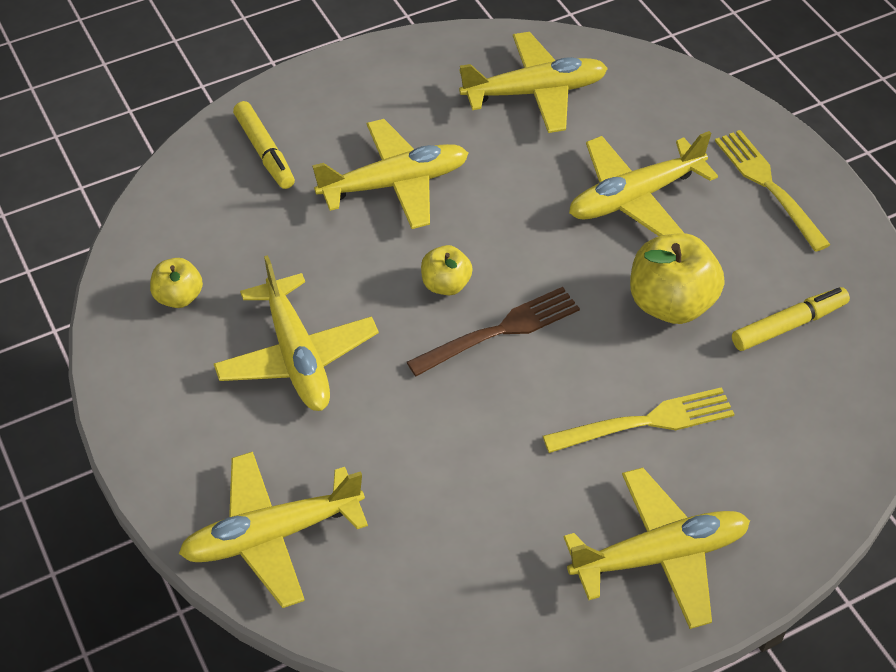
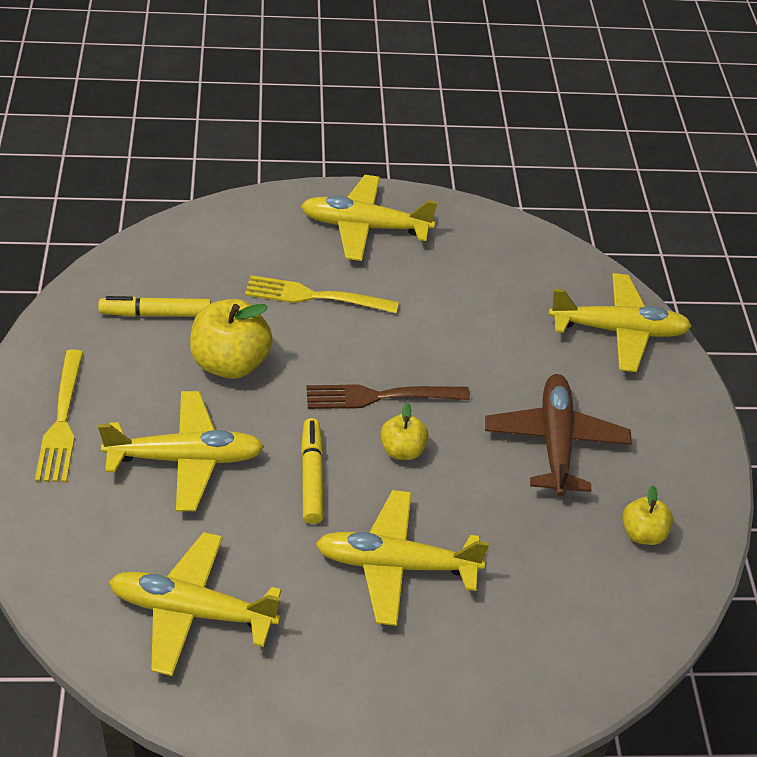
camera: 160 degrees left, 5 degrees down
(264, 151) = (511, 660): yellow marker -> yellow marker (311, 477)
(297, 356) = (555, 441): yellow plane -> brown plane

